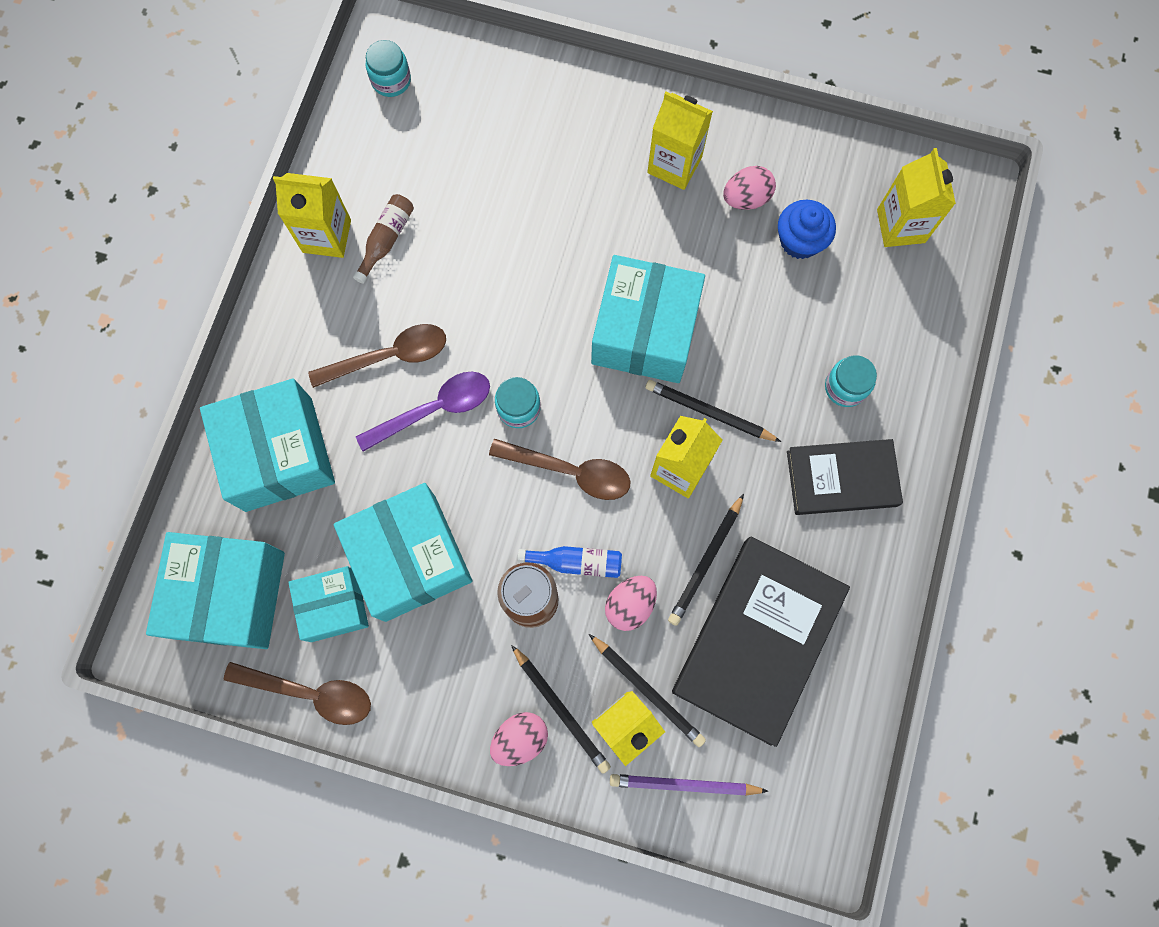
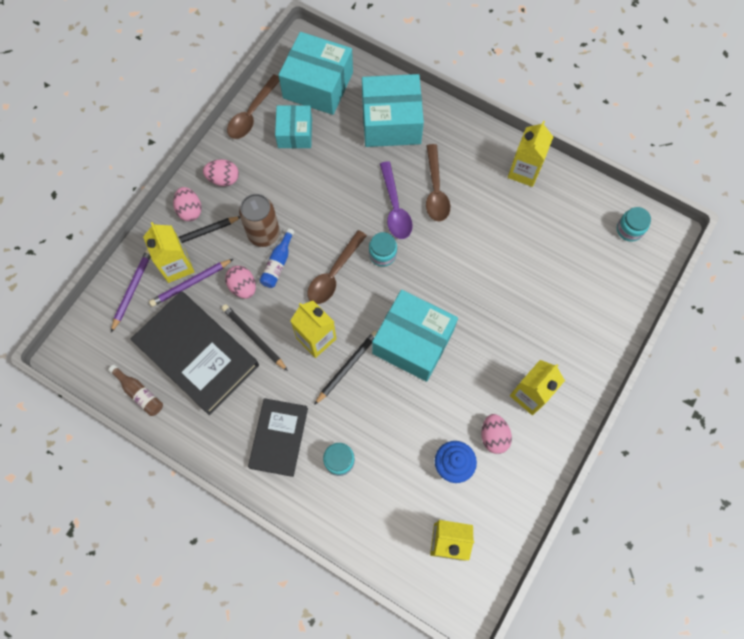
camera: 105 degrees right, 5 degrees down
(386, 240) = (514, 204): brown bottle -> brown bottle (140, 393)
(410, 558) = (309, 176): turquoise box -> none
(448, 700) = (223, 179): none -> pink egg
(648, 691) = (190, 284): black pencil -> purple pencil

